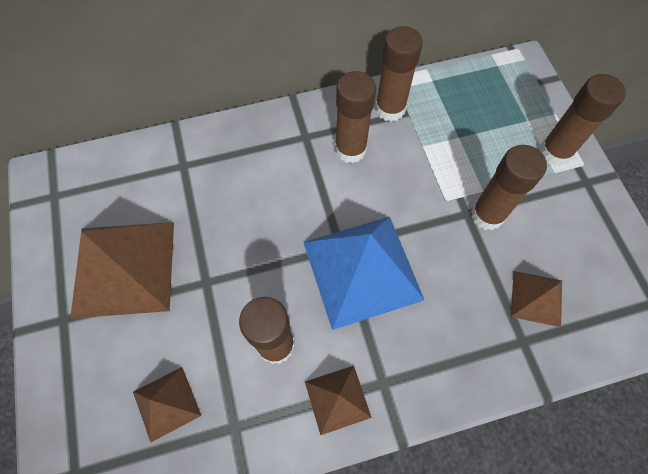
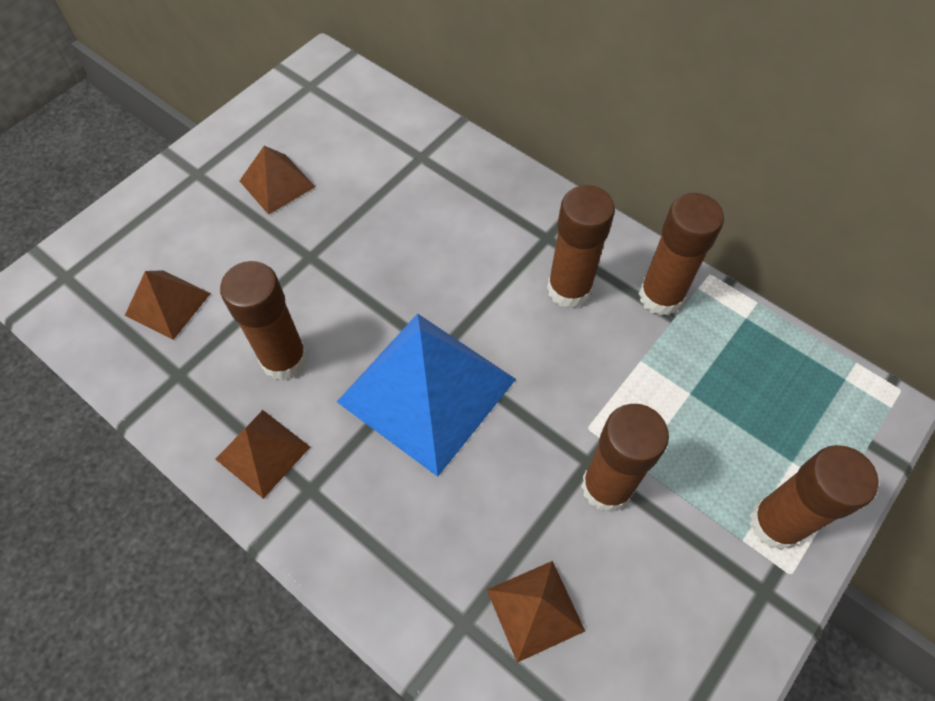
camera: 55 degrees right, 5 degrees down
(124, 268) = (277, 183): brown pyramid -> brown pyramid, size x0.50

